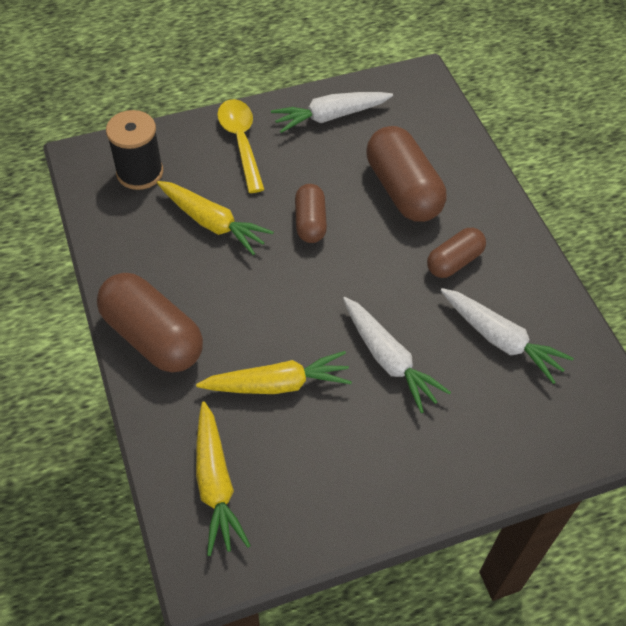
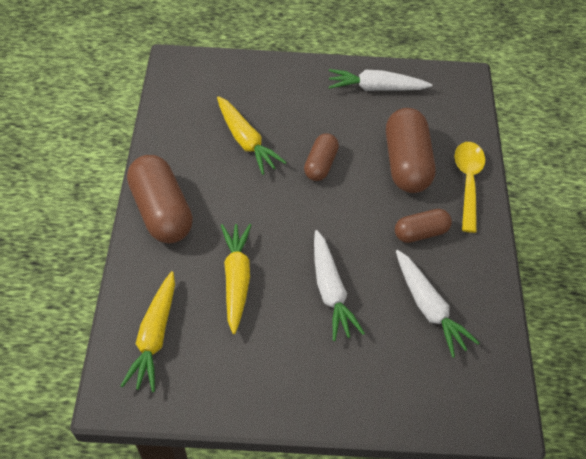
camera: 20 degrees right, 0 degrees up
(140, 172) = (210, 86): black spool -> none
(241, 142) = (297, 87): yellow spoon -> yellow spoon (467, 182)
(278, 384) = (236, 279): yellow carrot -> yellow carrot turned 105 degrees counterclockwise

